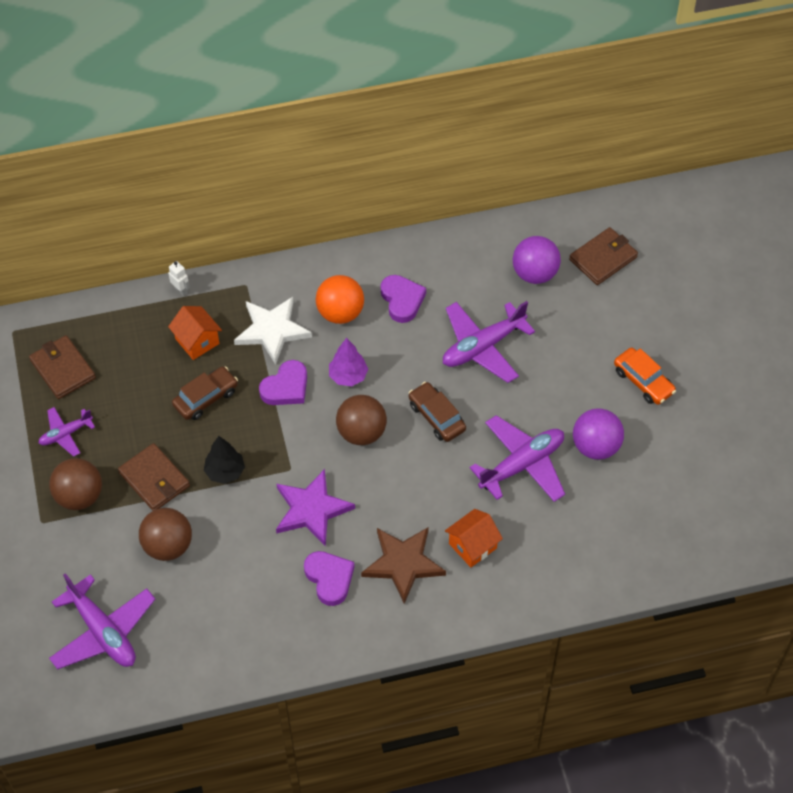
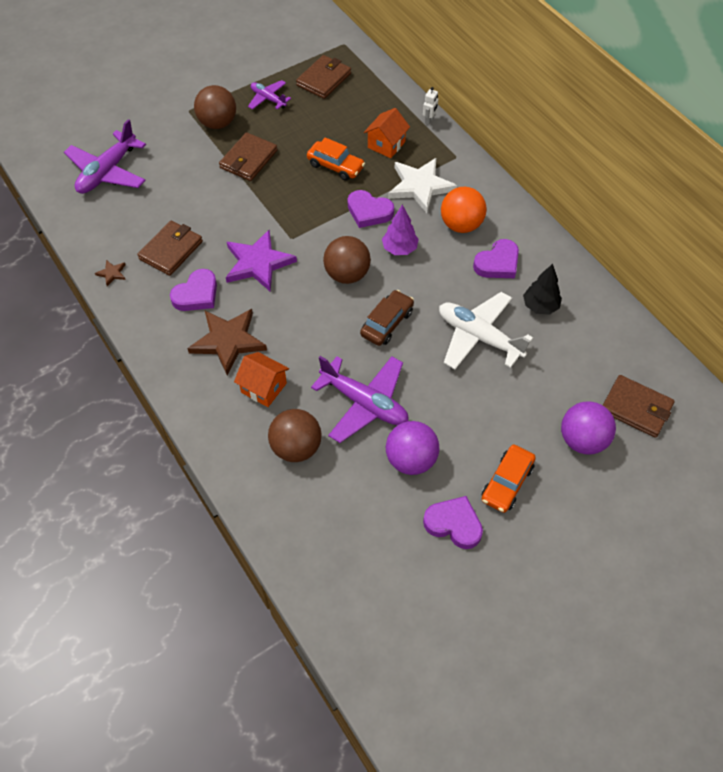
camera: 70 degrees right, 0 degrees up
(168, 546) = (193, 185): brown ball -> brown ball (296, 447)
(206, 398) = (335, 166): brown car -> orange car
(225, 472) = (272, 198): black tree -> black tree (540, 306)
(256, 590) = (171, 250): none -> brown wallet
(264, 657) = (112, 273): none -> brown star
(483, 347) = (479, 337): purple plane -> white plane
(535, 273) = (584, 355): purple ball -> purple ball (582, 440)
(670, 435) = (454, 524): none -> purple heart

